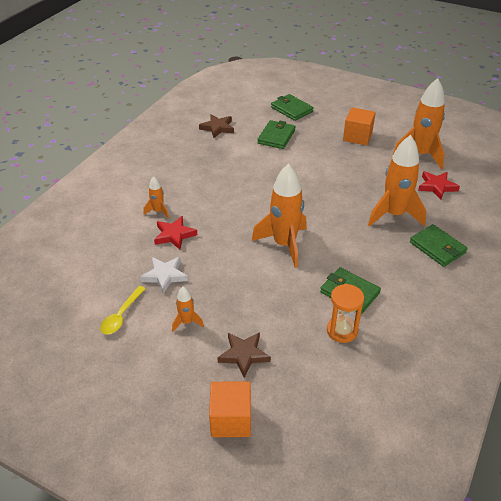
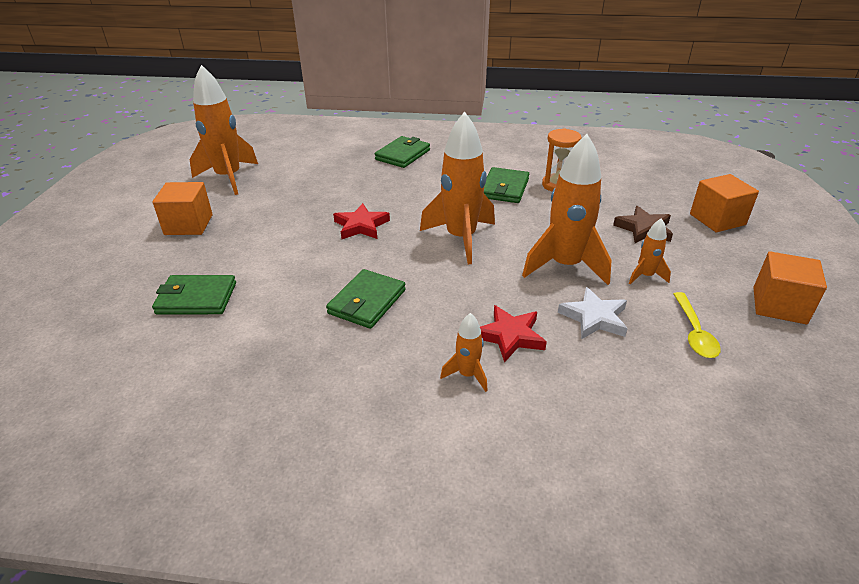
camera: 110 degrees left, 5 degrees down
(110, 380) = (779, 305): none -> orange cube
(121, 315) = (694, 332): yellow spoon -> yellow spoon turned 90 degrees clockwise
(217, 128) = (169, 381): brown star -> none
(291, 109) = (96, 301): green wallet -> green wallet (367, 302)
(394, 215) = (361, 180): orange rocket -> orange rocket (565, 266)
(437, 187) = (295, 163): red star -> red star (361, 226)

